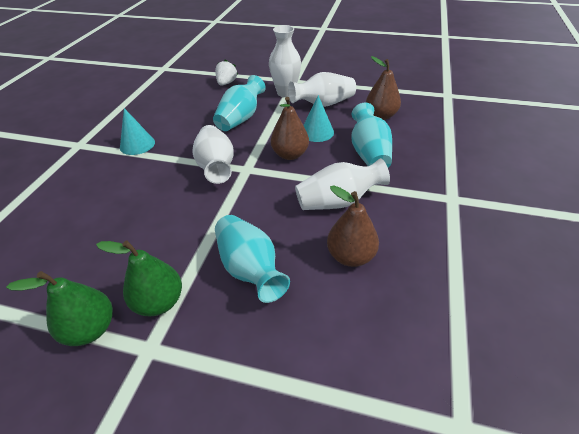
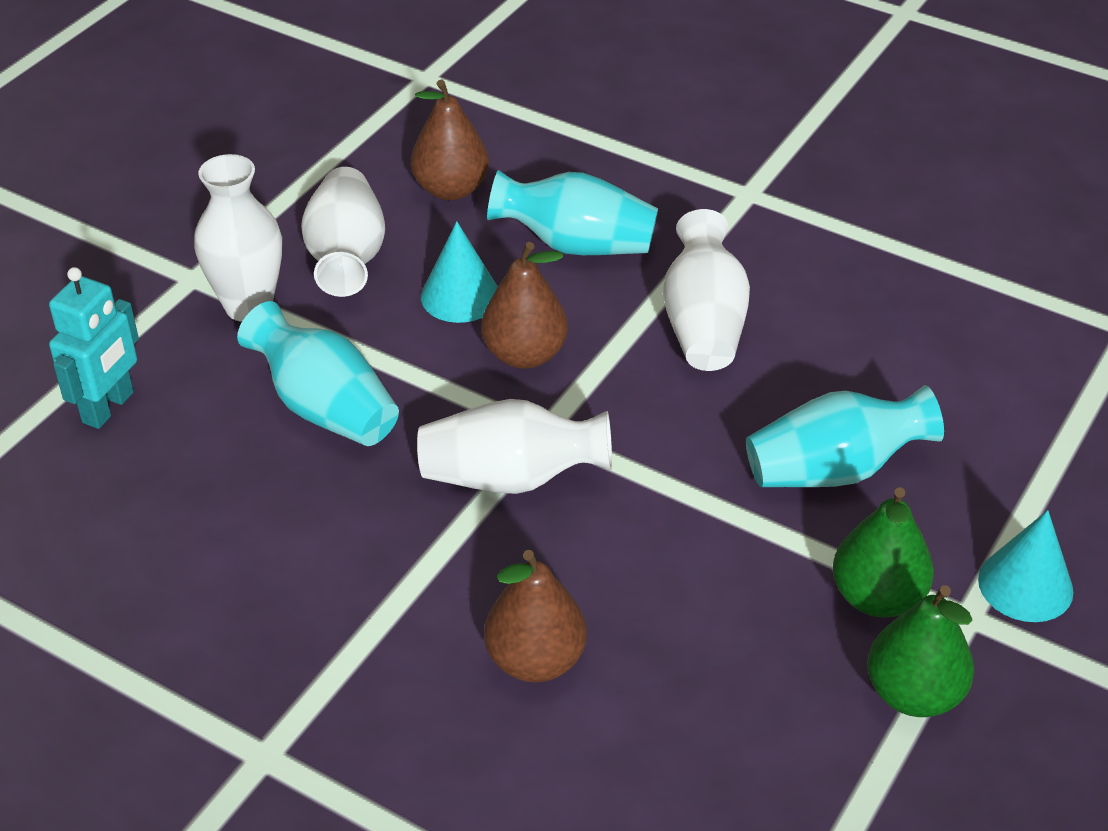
camera: 75 degrees left, 0 degrees up
(137, 144) = (337, 620): turquoise cone -> turquoise cone (1025, 585)
(226, 83) = (109, 408): white strawberry -> turquoise robot
(350, 256) = (841, 345): brown pear -> brown pear (535, 660)

